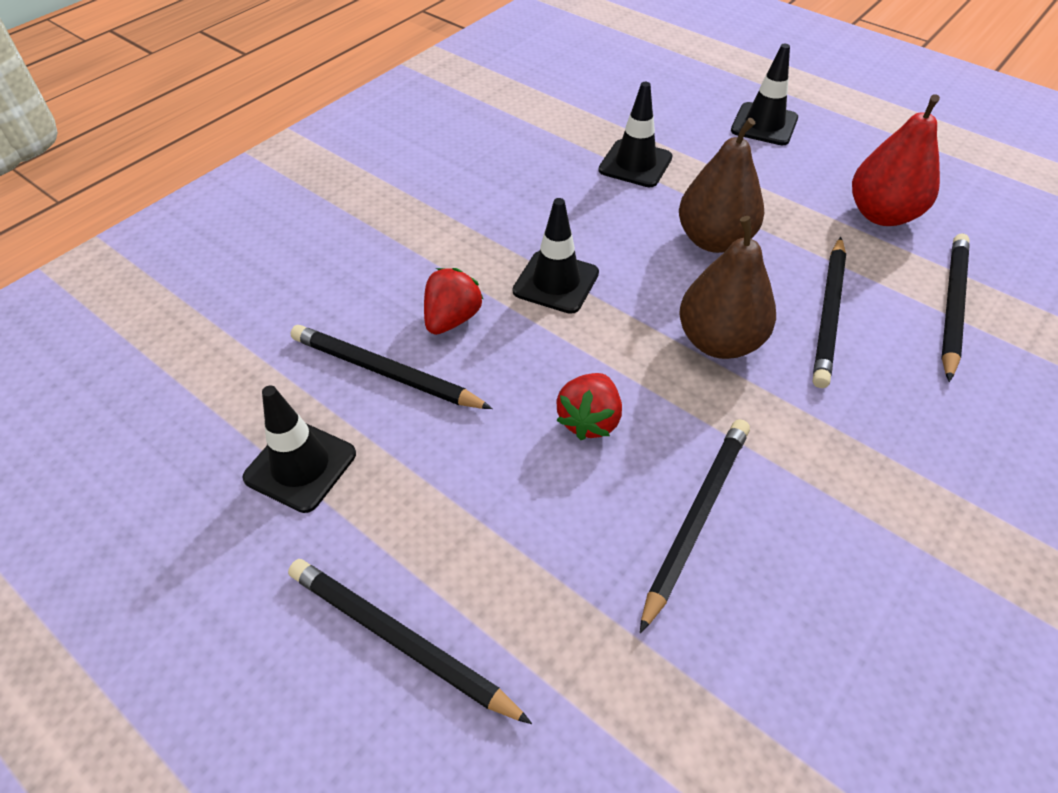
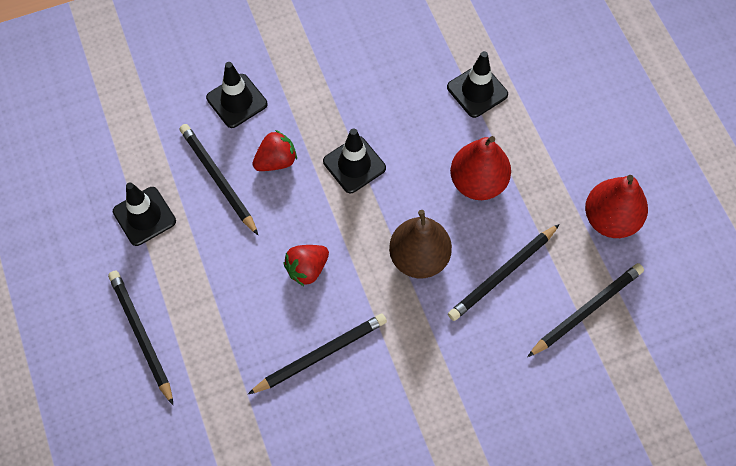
camera: 30 degrees right, 15 degrees up
(714, 240) = (478, 182): brown pear -> red pear
(764, 124) = (601, 98): black traffic cone -> black traffic cone (237, 101)

